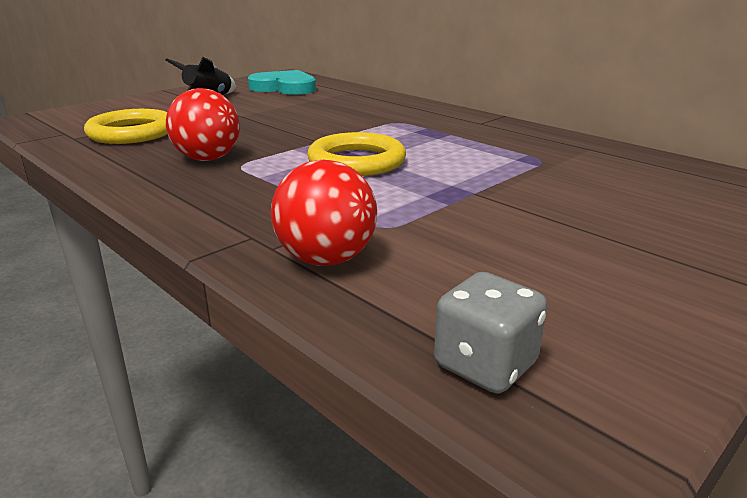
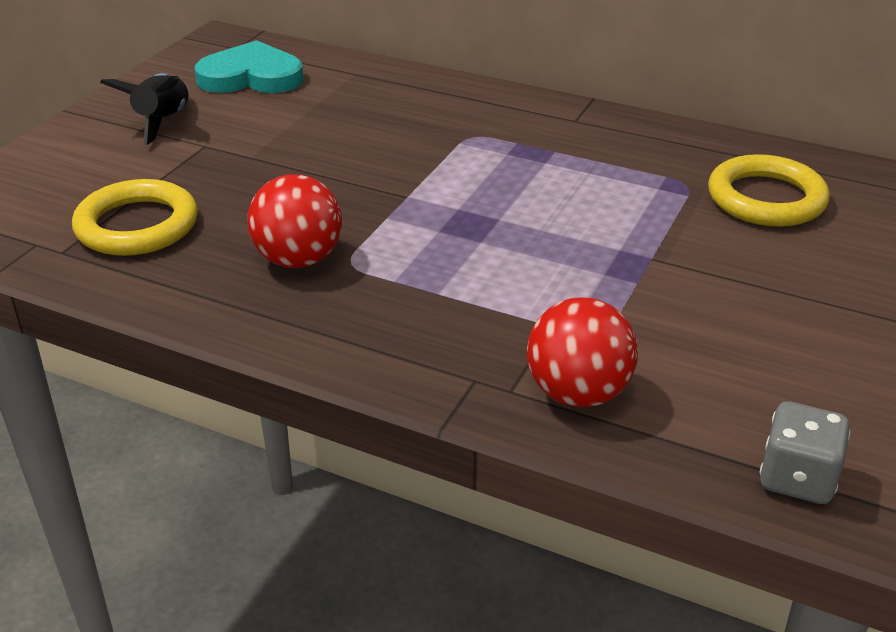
camera: 20 degrees left, 10 degrees up
(356, 161) = (485, 229): yellow ring -> yellow ring (766, 199)

